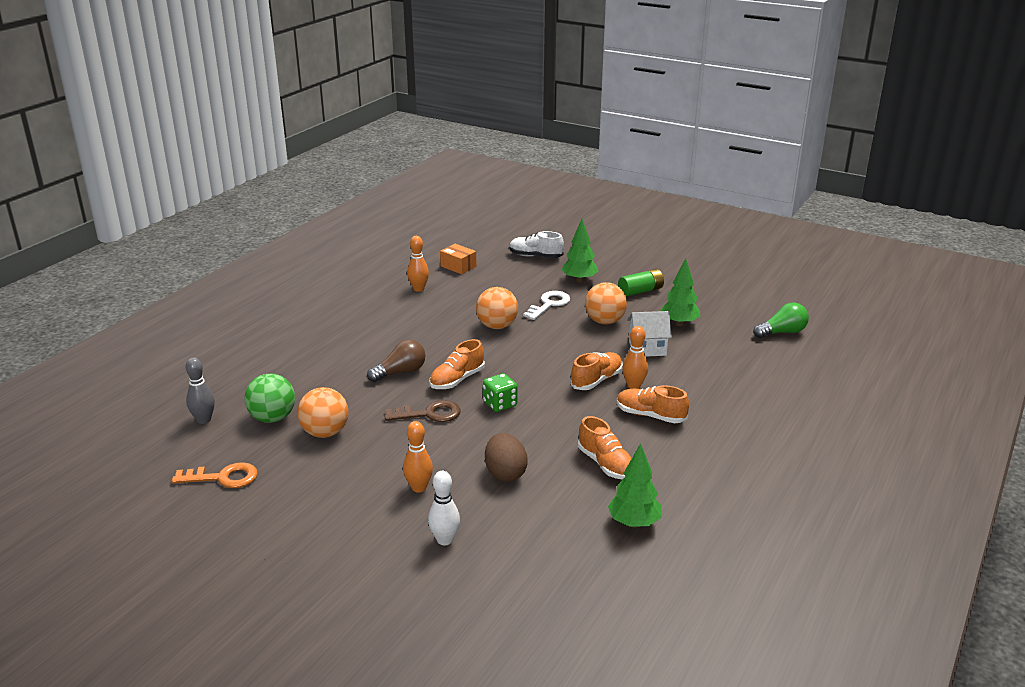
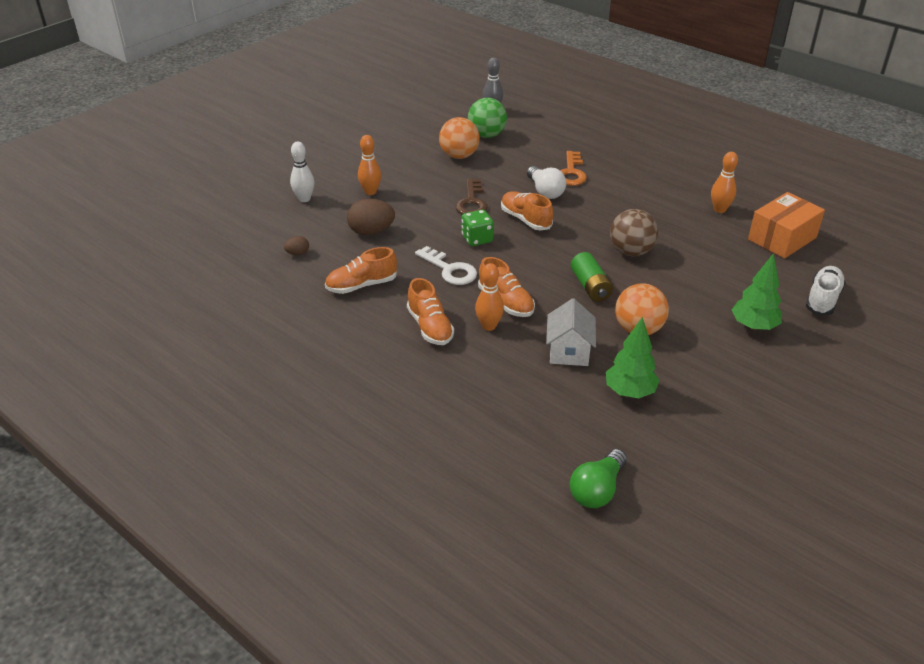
camera: 100 degrees right, 10 degrees up
(223, 478) = (416, 119): orange key -> orange key (571, 173)
(400, 372) = (545, 191): brown light bulb -> white light bulb
(458, 266) = (782, 238): orange box -> orange box, size x1.59
(497, 326) = (631, 252): orange ball -> brown ball
(549, 304) = (683, 293): white key -> white key (450, 270)
(565, 520) = (297, 253): none -> brown egg
(634, 523) = (276, 287): green tree -> none
(640, 291) = (723, 375): green battery -> green battery (590, 286)
(650, 415) = (430, 327): orange shoe -> orange shoe turned 120 degrees clockwise
(782, 332) = (597, 490): green light bulb -> green light bulb turned 45 degrees clockwise

